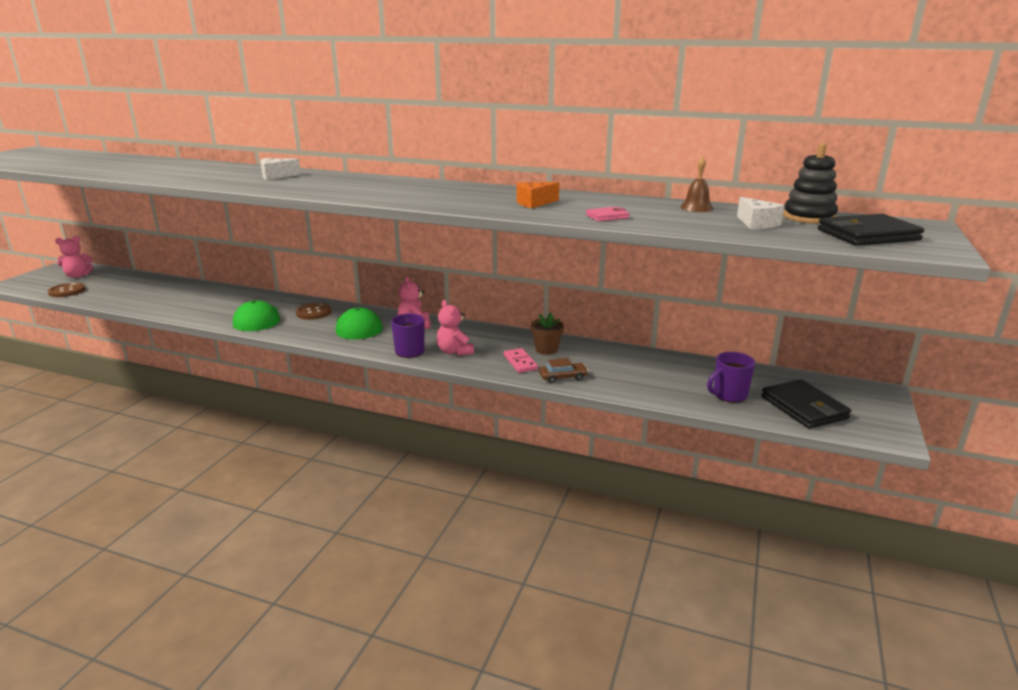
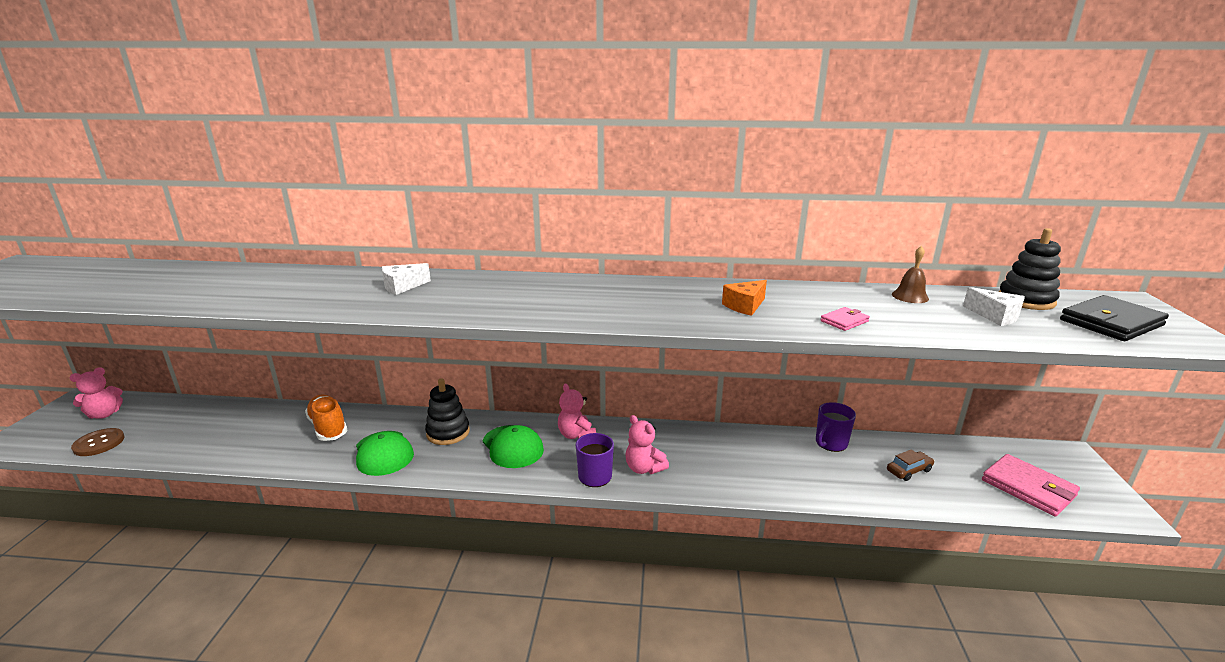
camera: 15 degrees left, 0 degrees up
(226, 299) = (328, 427): none -> orange shoe
(314, 312) = (448, 433): brown button -> black stacking toy
(520, 362) = (723, 472): pink domino -> none
(546, 350) = (737, 449): brown flower pot -> none
(563, 377) = (781, 487): brown car -> brown car (909, 470)
(729, 395) = (952, 483): purple mug -> purple mug (830, 443)
(803, 408) = (1028, 488): black wallet -> pink wallet

